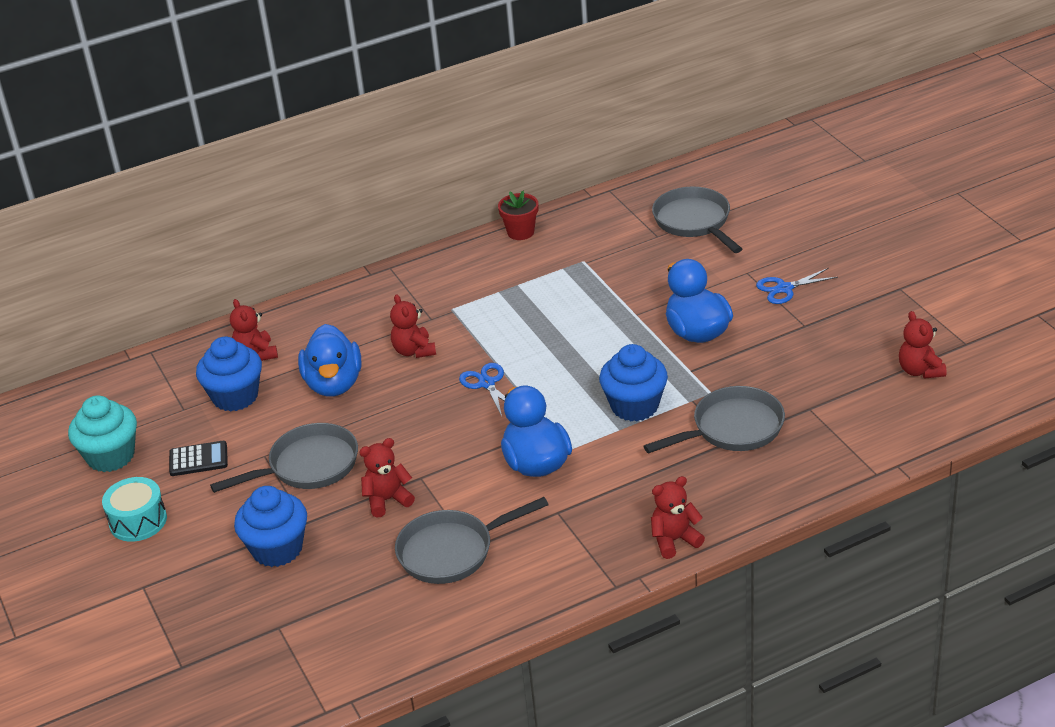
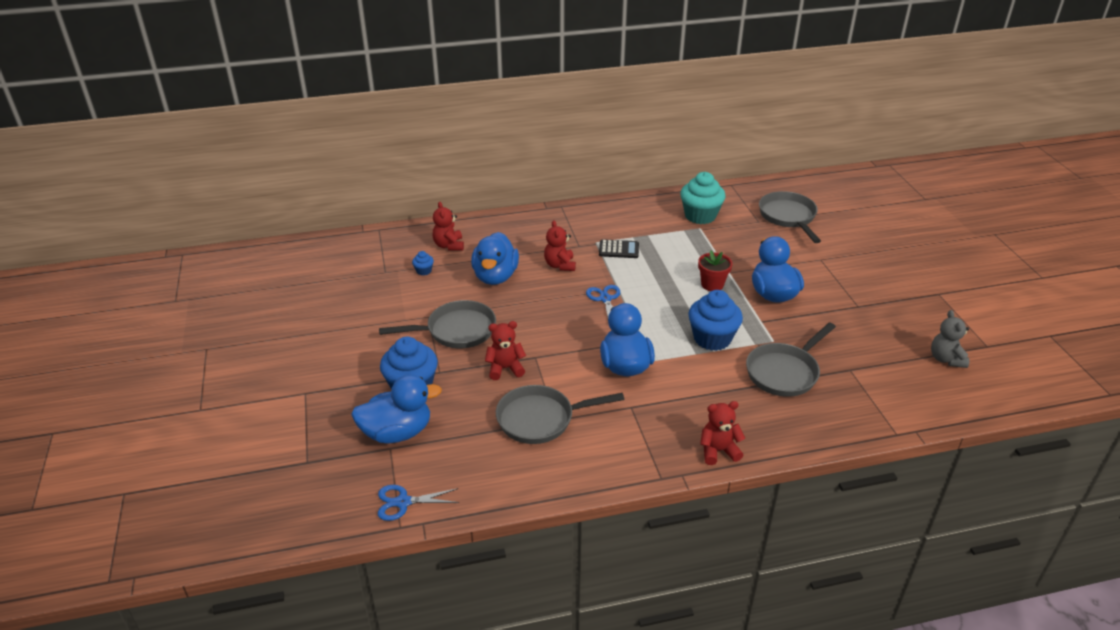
camera: 10 degrees right, 0 degrees up
(111, 456) = (322, 294): turquoise cupcake -> turquoise cupcake (700, 216)
(138, 521) = (322, 344): turquoise drum -> none
(198, 459) = (381, 309): black calculator -> black calculator (618, 250)
(235, 396) = (424, 271): blue cupcake -> blue cupcake, size x0.44
(280, 607) = (397, 432): none -> blue duck
(520, 232) = (660, 200): red flower pot -> red flower pot (712, 284)
(732, 429) = (784, 372): grey pan -> grey pan turned 150 degrees clockwise
(784, 288) = (847, 276): blue scissors -> blue scissors (403, 502)
(920, 371) = (946, 359): red teddy bear -> grey teddy bear

